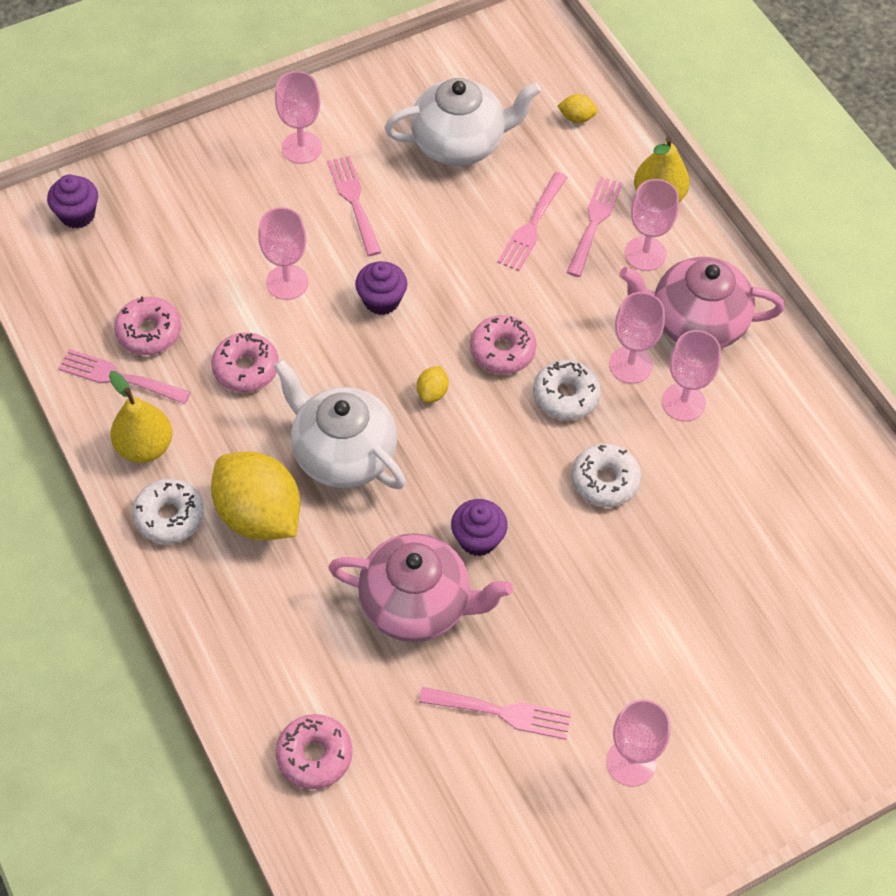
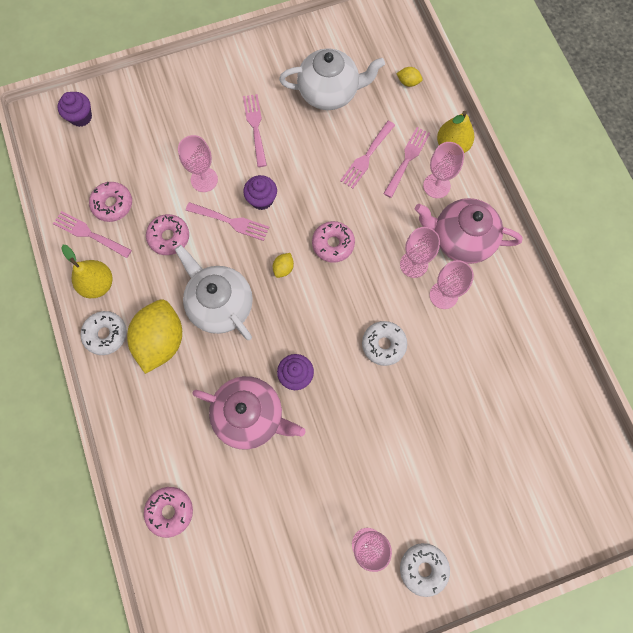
camera: 10 degrees right, 15 degrees up
(259, 515) = (161, 340): yellow lemon -> yellow lemon turned 45 degrees clockwise
(301, 148) = (228, 85): pink goblet -> none
(502, 712) = (291, 498): pink fork -> pink fork (231, 221)
(565, 396) = (368, 281): white donut -> white donut (423, 568)

